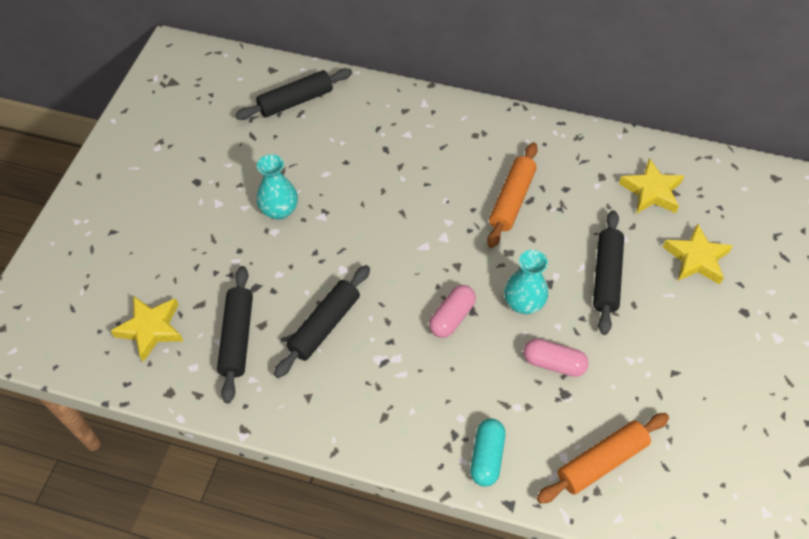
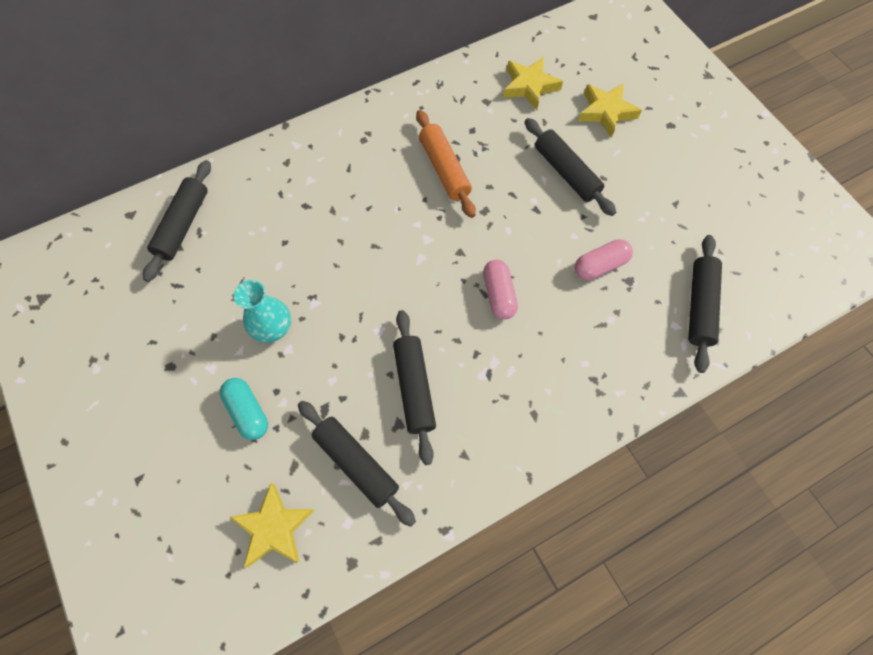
camera: 45 degrees left, 10 degrees up
(486, 456) = (631, 374): turquoise capsule -> turquoise capsule (248, 412)
(523, 303) = (534, 239): turquoise vase -> none
(601, 461) = (699, 306): orange rolling pin -> black rolling pin

